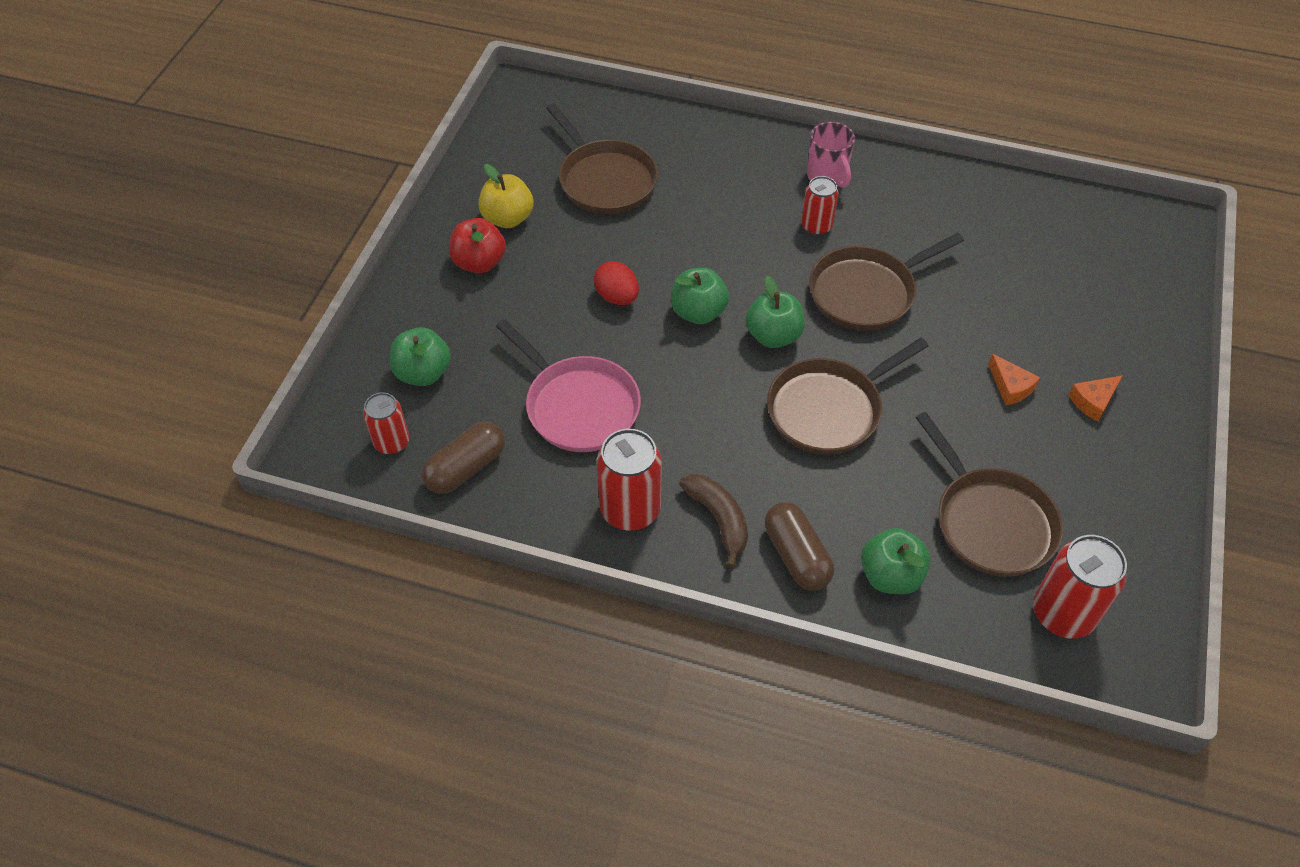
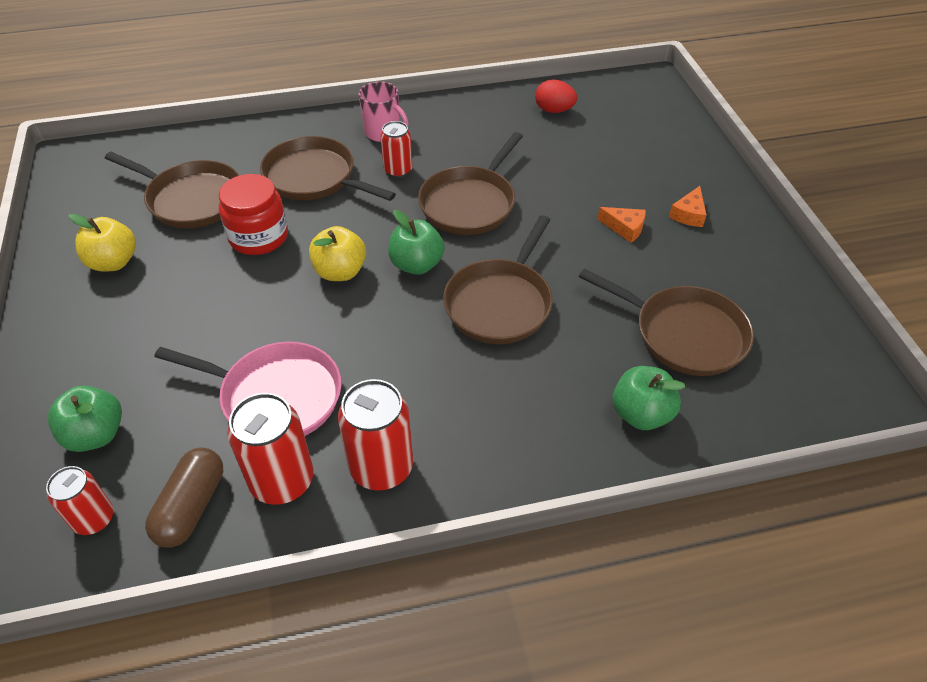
camera: 30 degrees left, 5 degrees down
(479, 262) = (104, 310): red apple -> none
(617, 297) = (258, 288): red egg -> red egg (554, 110)
(644, 245) = (258, 237): none -> red jar
(698, 312) = (340, 272): green apple -> yellow apple
(719, 519) = (467, 437): brown banana -> none
(729, 201) = (314, 177): none -> brown pan
(796, 556) = (555, 436): brown capsule -> none
(1062, 614) = (787, 379): red can -> red can (282, 481)

